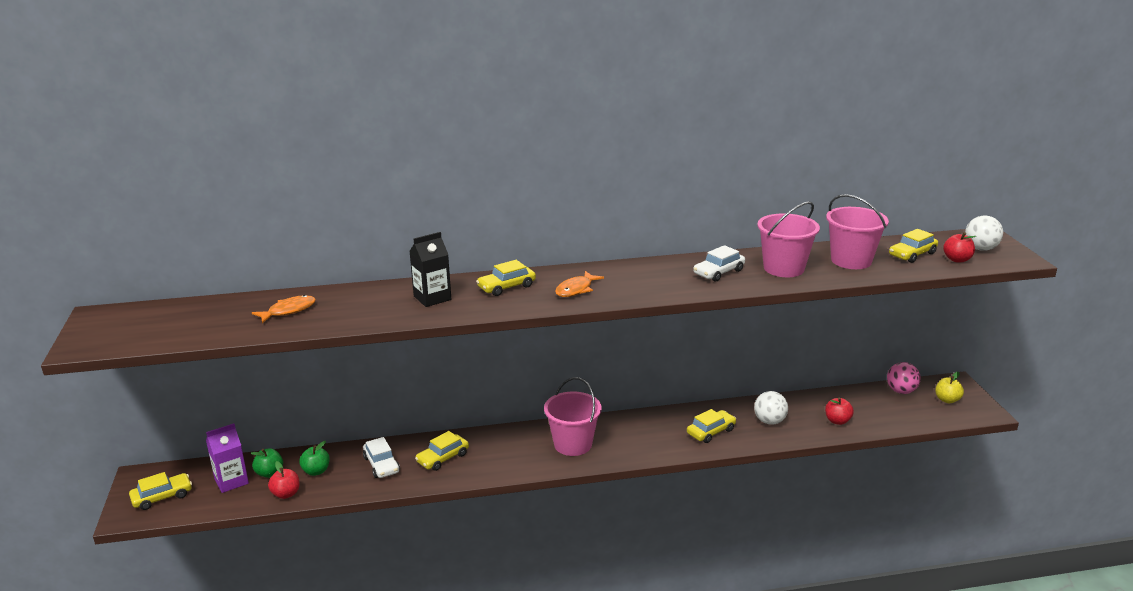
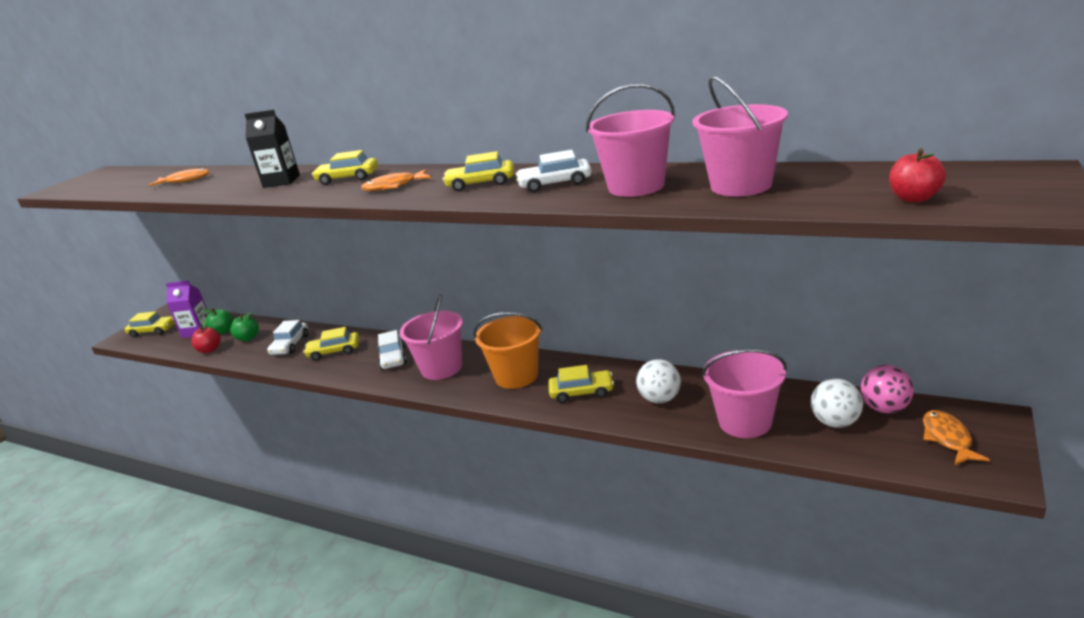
camera: 40 degrees right, 0 degrees up
(513, 448) = (393, 358): none -> white car
(645, 433) = (516, 376): none -> orange bucket
(837, 421) = (745, 422): red apple -> pink bucket
(912, 254) = (848, 186): yellow car -> yellow car (481, 183)
(947, 400) = (947, 438): yellow apple -> orange fish
(980, 249) = (987, 187): white ball -> white ball (835, 422)

